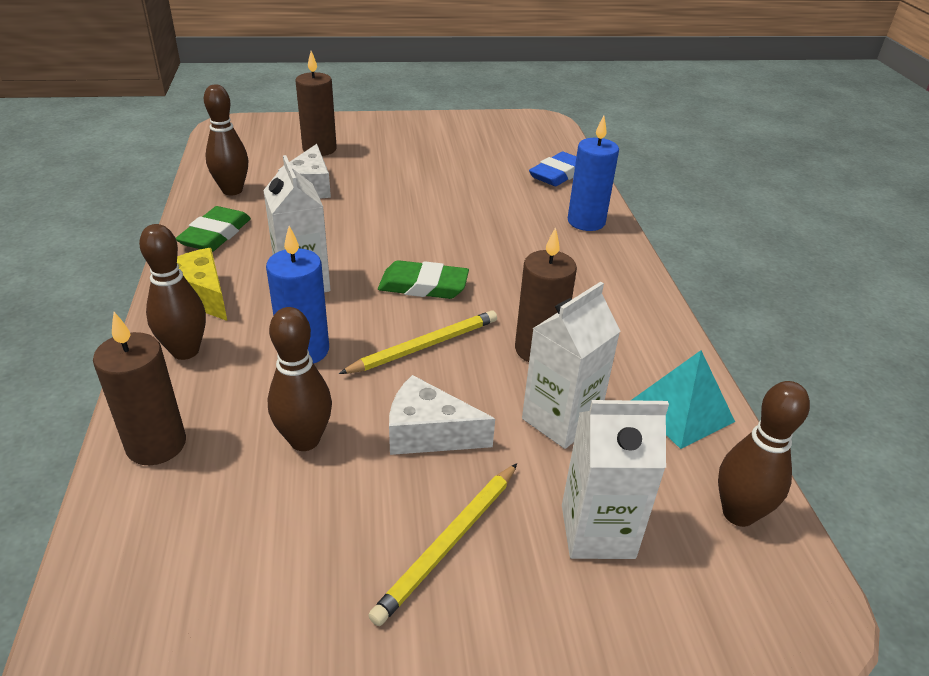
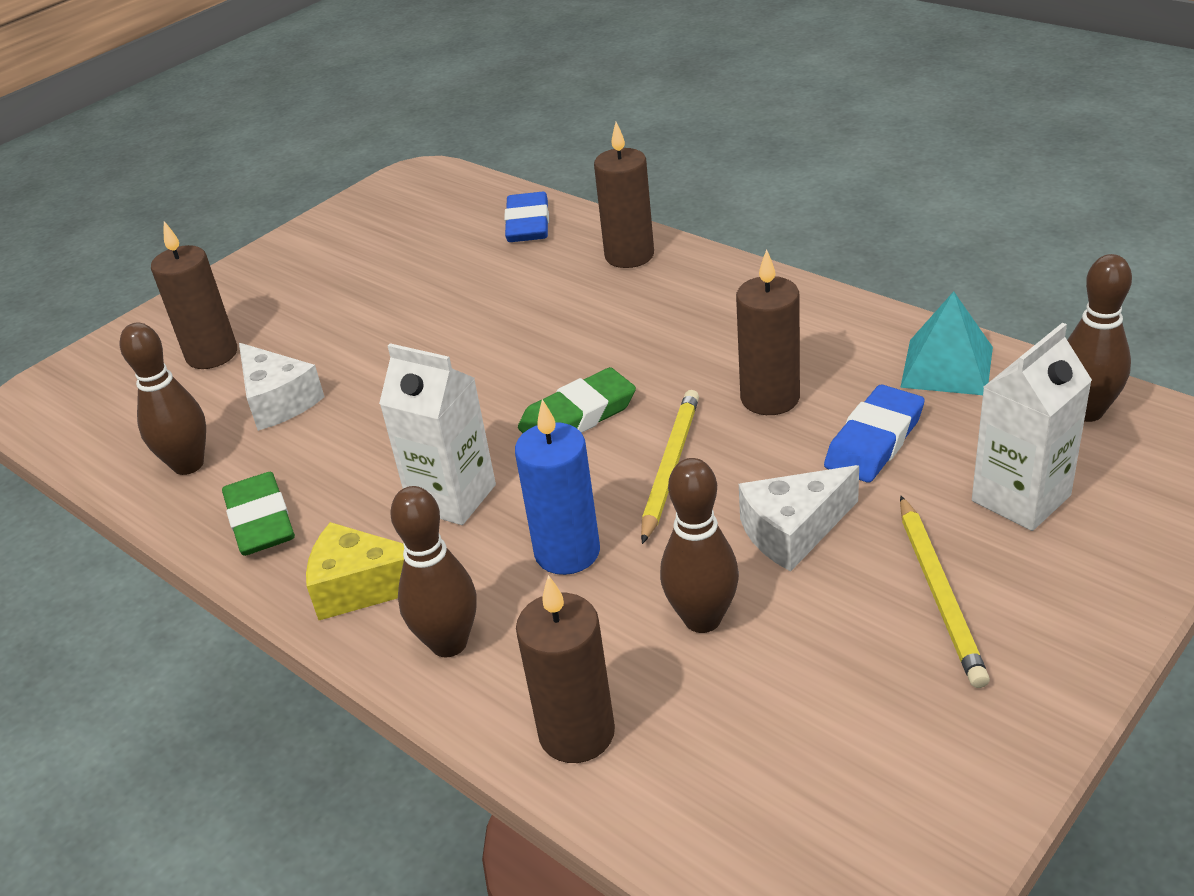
camera: 35 degrees left, 0 degrees up
(560, 420) = (874, 440): white carton -> blue eraser
(586, 222) = (629, 256): blue candle -> brown candle

